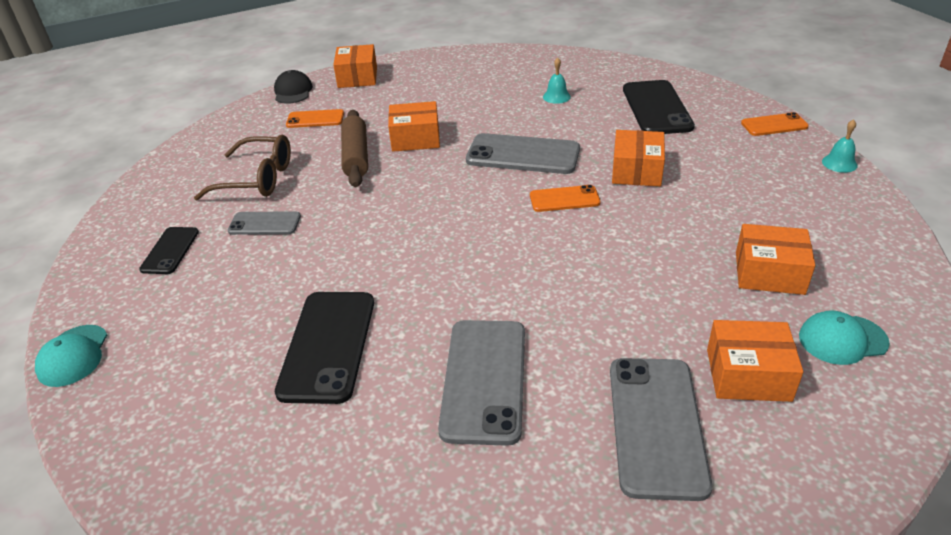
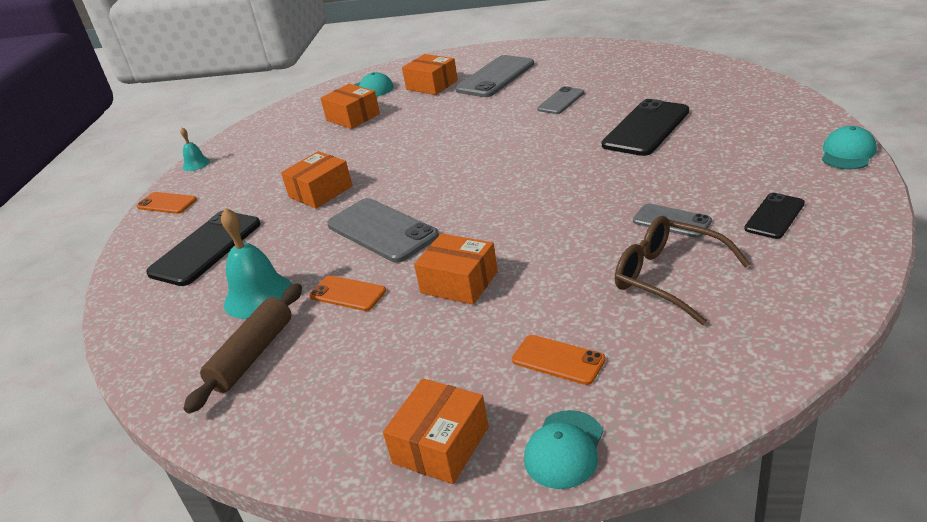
camera: 145 degrees left, 5 degrees down
(293, 91) = (564, 449): black cap -> turquoise cap
(356, 156) = (540, 277): brown rolling pin -> brown rolling pin (252, 355)
(484, 380) = (561, 101): grey phone -> grey phone, size x0.57
(556, 96) = (258, 296): turquoise bell -> turquoise bell, size x1.90
(564, 199) = (401, 182): orange phone -> orange phone (347, 293)

